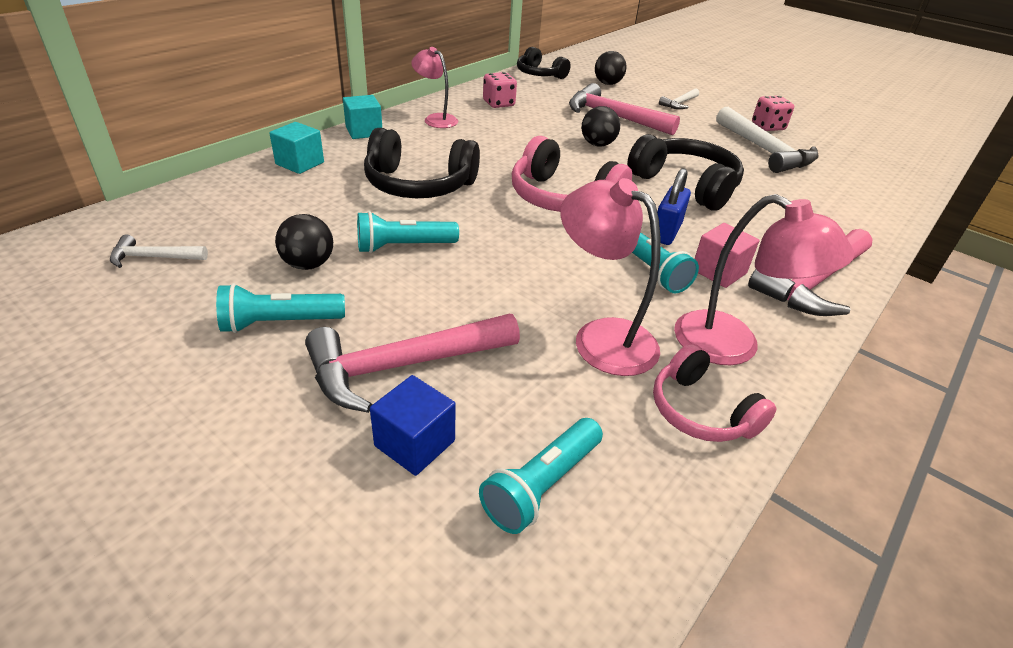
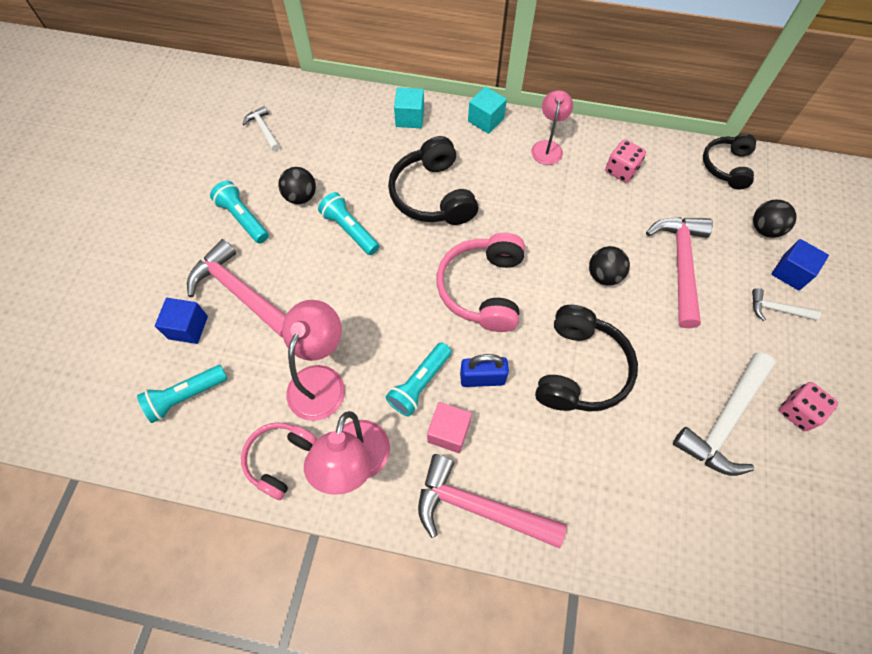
camera: 65 degrees right, 25 degrees up
(542, 485) = (186, 396): turquoise flashlight -> turquoise flashlight turned 45 degrees counterclockwise
(651, 90) = (791, 272): none -> blue cube

